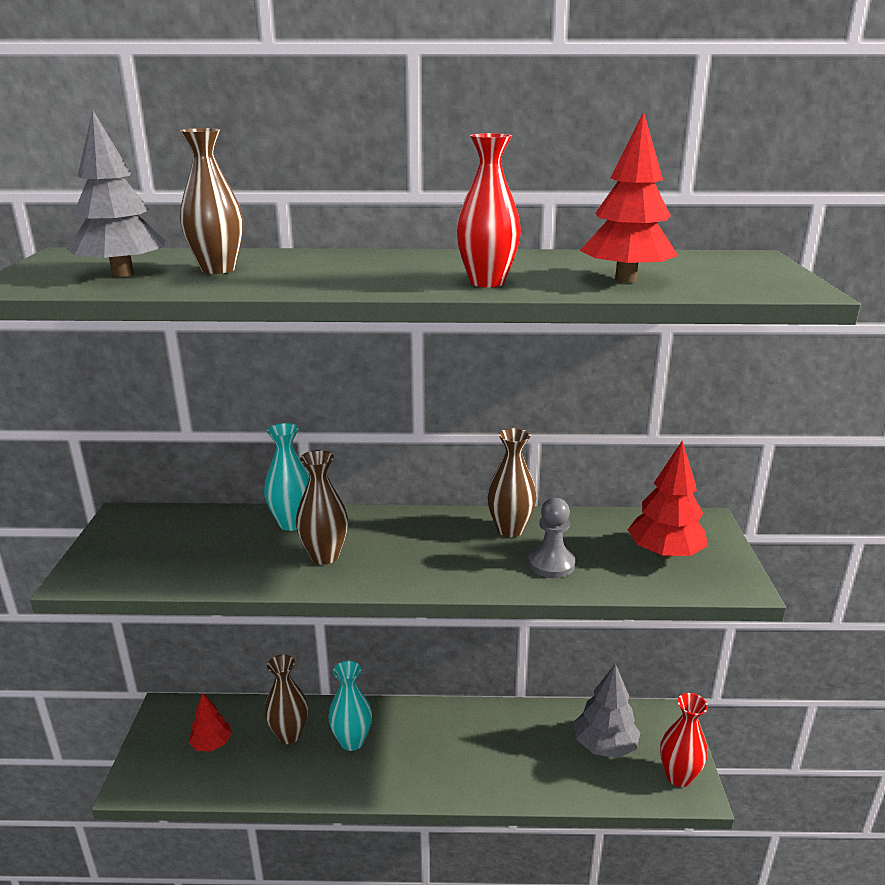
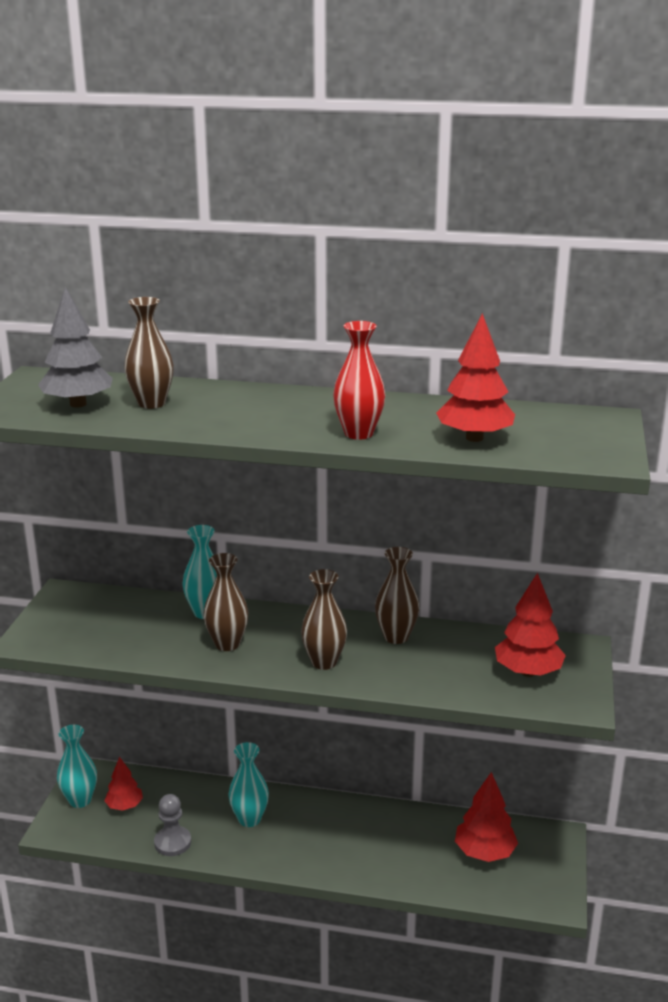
camera: 10 degrees right, 0 degrees up
(160, 744) = (80, 800): none -> turquoise vase
(289, 735) = (194, 806): brown vase -> brown vase (324, 662)
(551, 564) = (421, 670): grey pawn -> grey pawn (172, 842)
(604, 745) = (484, 852): grey tree -> red tree
(678, 776) = (546, 887): red vase -> none

